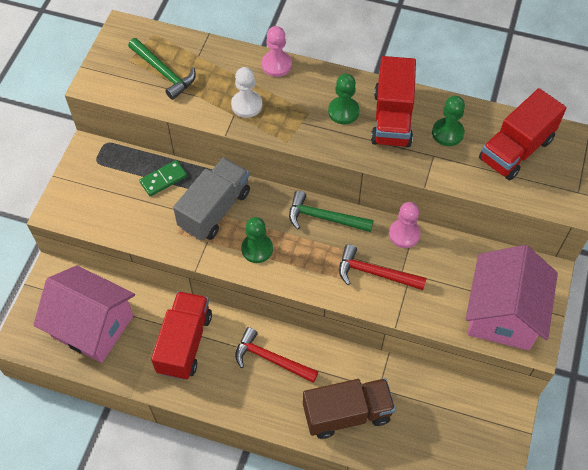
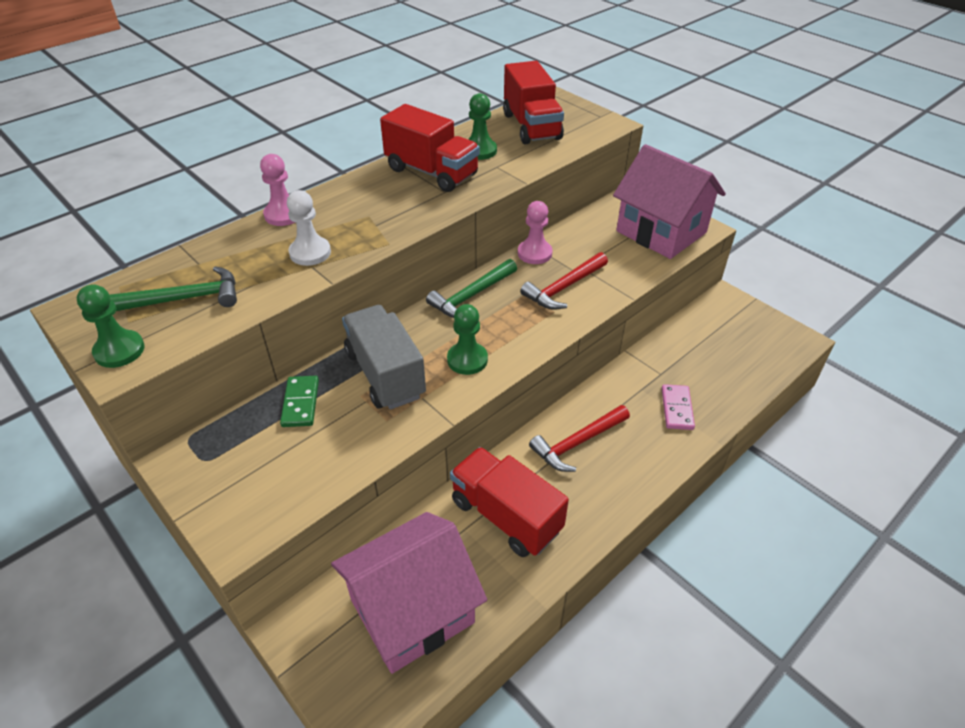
camera: 60 degrees left, 15 degrees down
(343, 111) = (392, 195): green pawn -> green pawn (119, 350)
(347, 414) = (676, 409): brown truck -> pink domino

